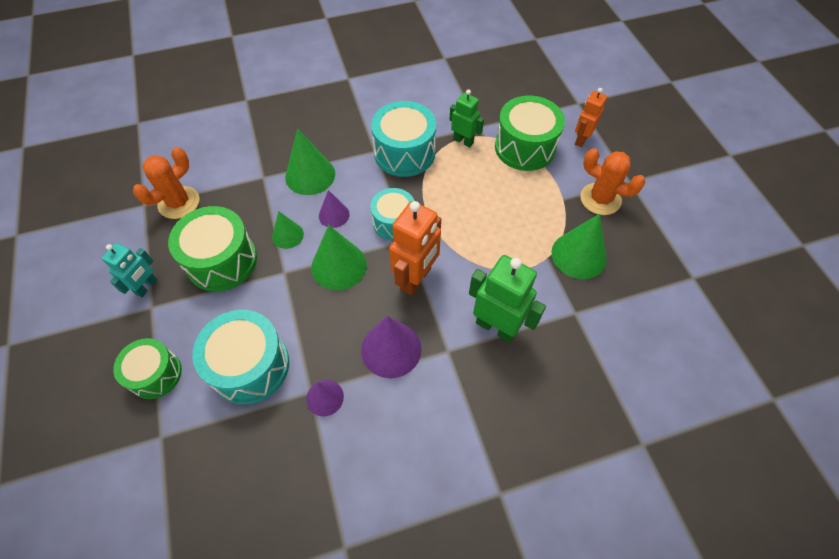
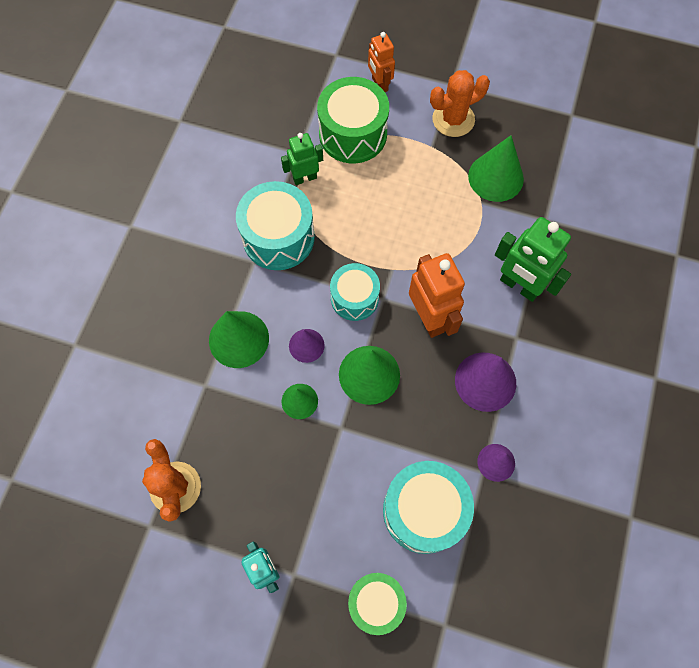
camera: 55 degrees left, 10 degrees up
(222, 261) = (286, 479): green drum -> none
(496, 327) = (519, 286): green robot -> green robot turned 120 degrees counterclockwise

